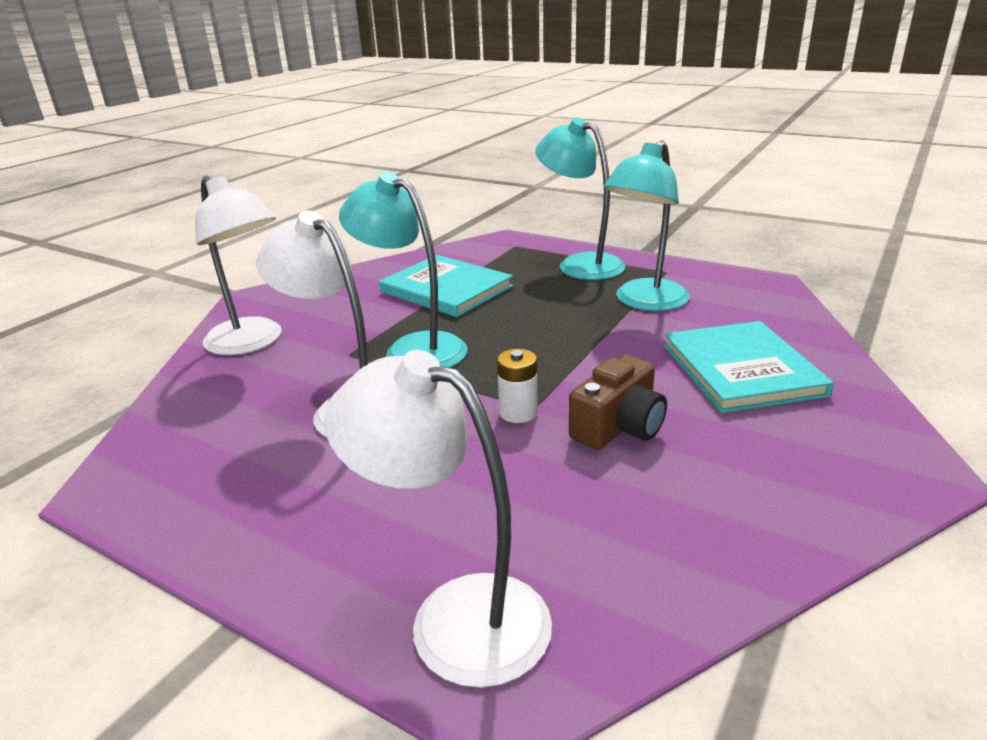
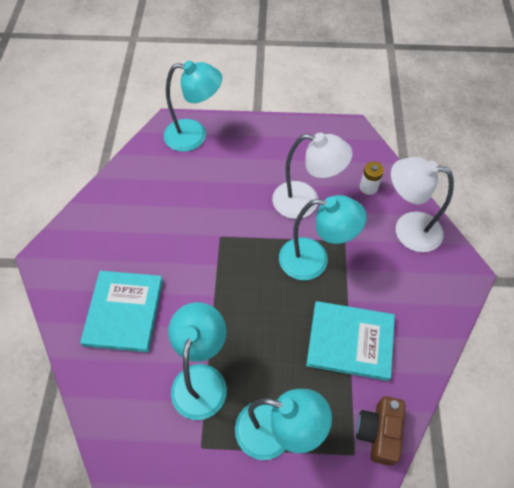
camera: 150 degrees right, 30 degrees up
(455, 615) = (194, 135): white lamp -> turquoise lamp
(518, 412) = (225, 230): white battery -> white battery (368, 187)
(618, 426) = (175, 238): brown camera -> brown camera (379, 432)
(741, 370) = (124, 312): turquoise book -> turquoise book turned 45 degrees clockwise

